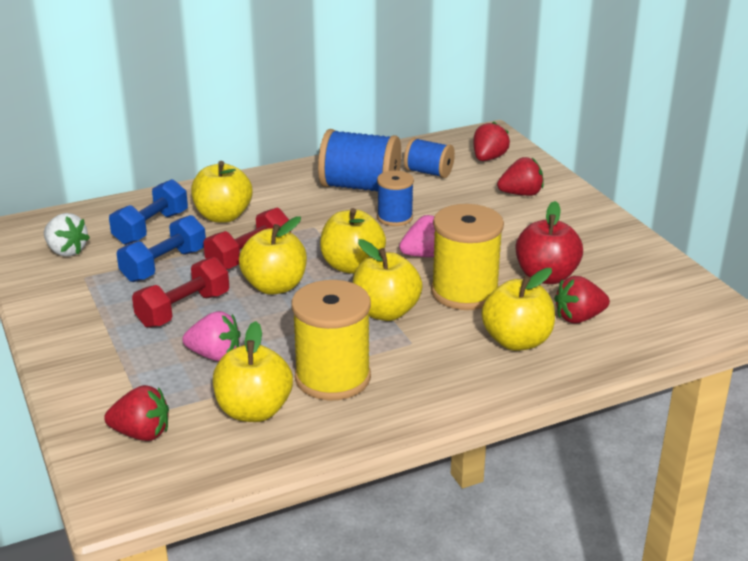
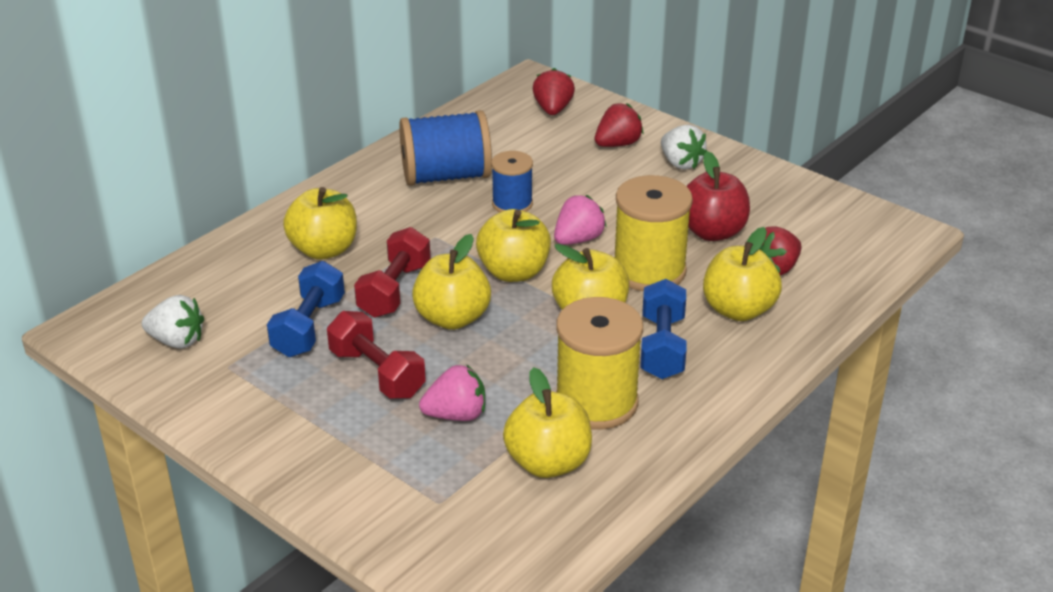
camera: 25 degrees left, 5 degrees up
(142, 433) = (455, 525): red strawberry -> none
(151, 228) = (253, 286): blue dumbbell -> blue dumbbell (662, 347)
(183, 310) = (377, 373): red dumbbell -> red dumbbell turned 60 degrees counterclockwise
(429, 172) = (504, 141): blue spool -> none
(564, 219) = (680, 163): none -> white strawberry

